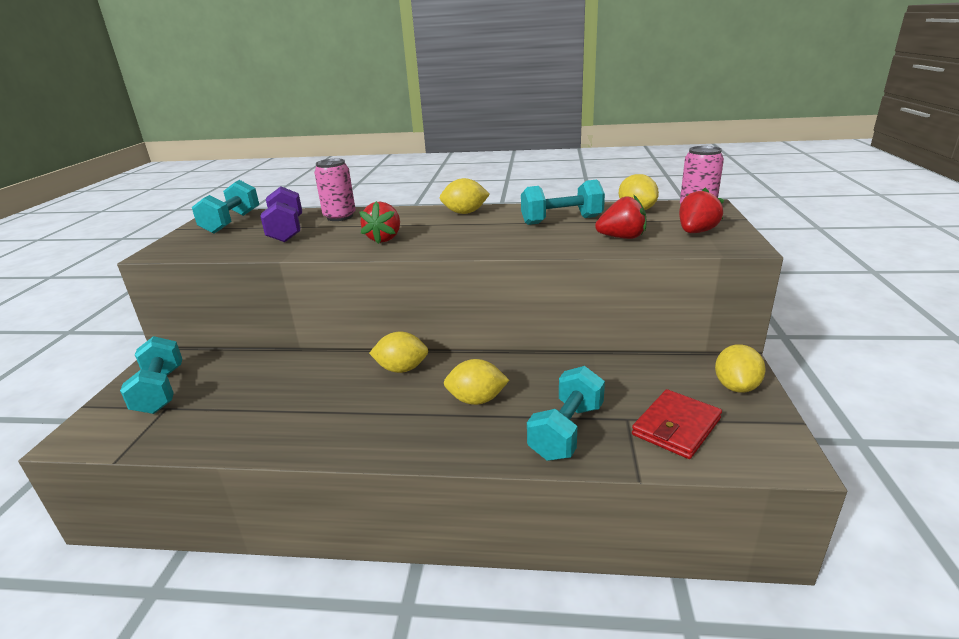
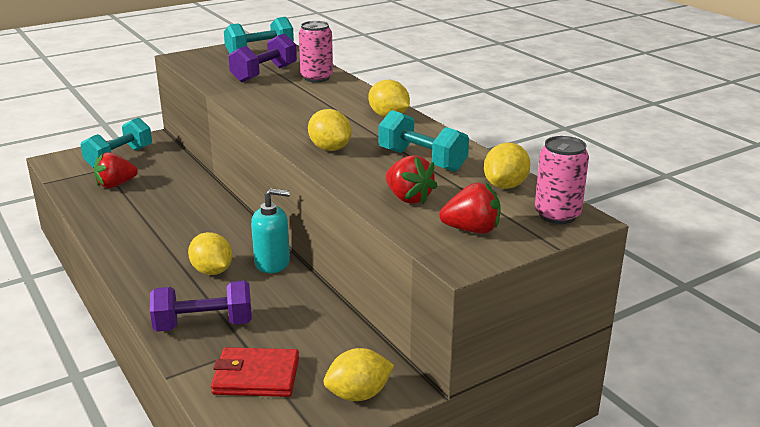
camera: 50 degrees right, 0 degrees up
(384, 239) = (287, 109): red strawberry -> red strawberry (115, 185)
(401, 369) = (225, 224): yellow lemon -> yellow lemon (330, 148)
(500, 366) = (272, 263): none -> turquoise soap dispenser
(566, 431) = (204, 325): turquoise dumbbell -> purple dumbbell

